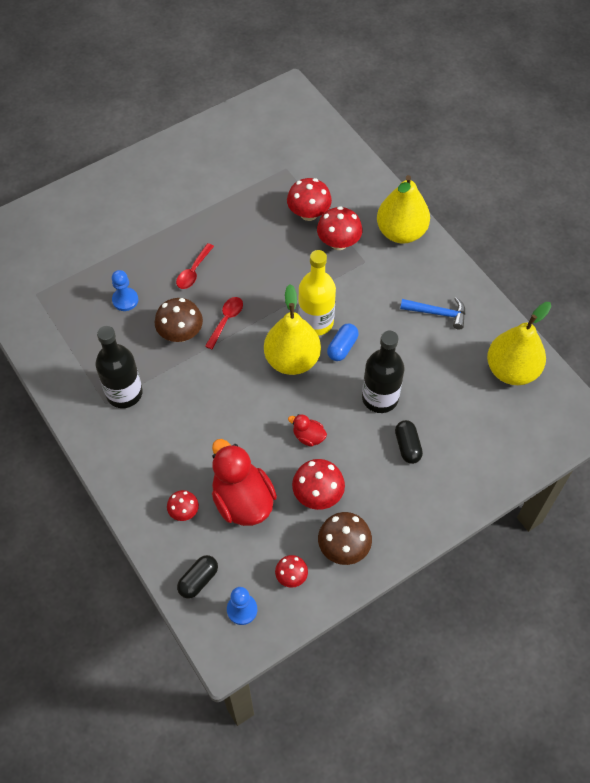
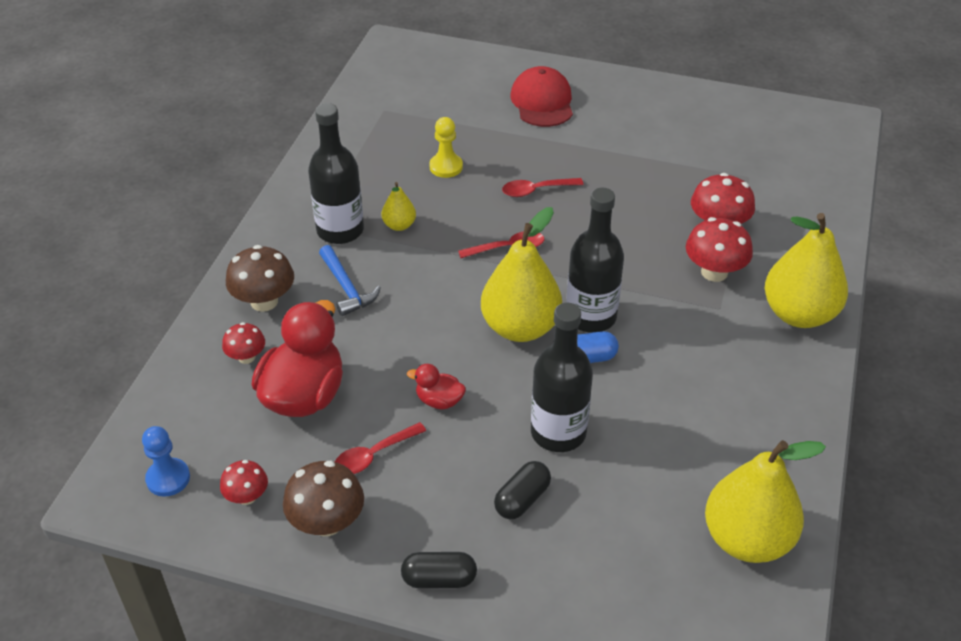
camera: 50 degrees right, 15 degrees down
(119, 209) = (542, 102): none -> red cap
(125, 300) = (446, 167): blue pawn -> yellow pawn
(152, 360) = (399, 225): none -> yellow pear
(180, 333) = (453, 226): brown mushroom -> brown mushroom (264, 301)
(198, 580) = (174, 419): black capsule -> black capsule (439, 579)
(308, 437) = (439, 401): red duck -> red duck turned 60 degrees counterclockwise
(316, 322) = (591, 317): yellow bottle -> black bottle
(318, 494) = (373, 455): red mushroom -> red spoon
(437, 313) = (735, 414): blue hammer -> blue hammer (346, 288)

